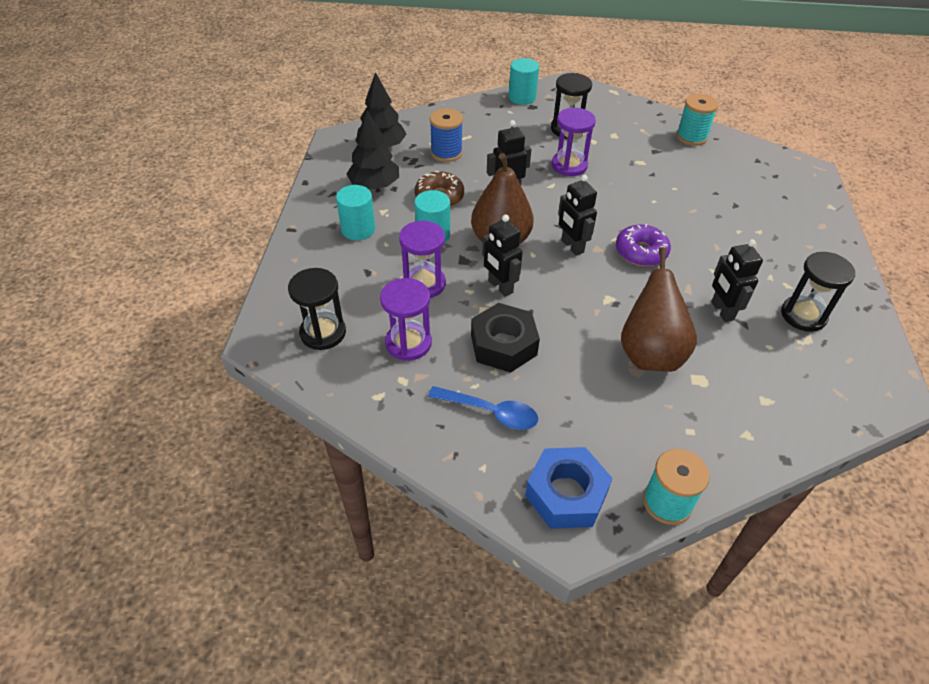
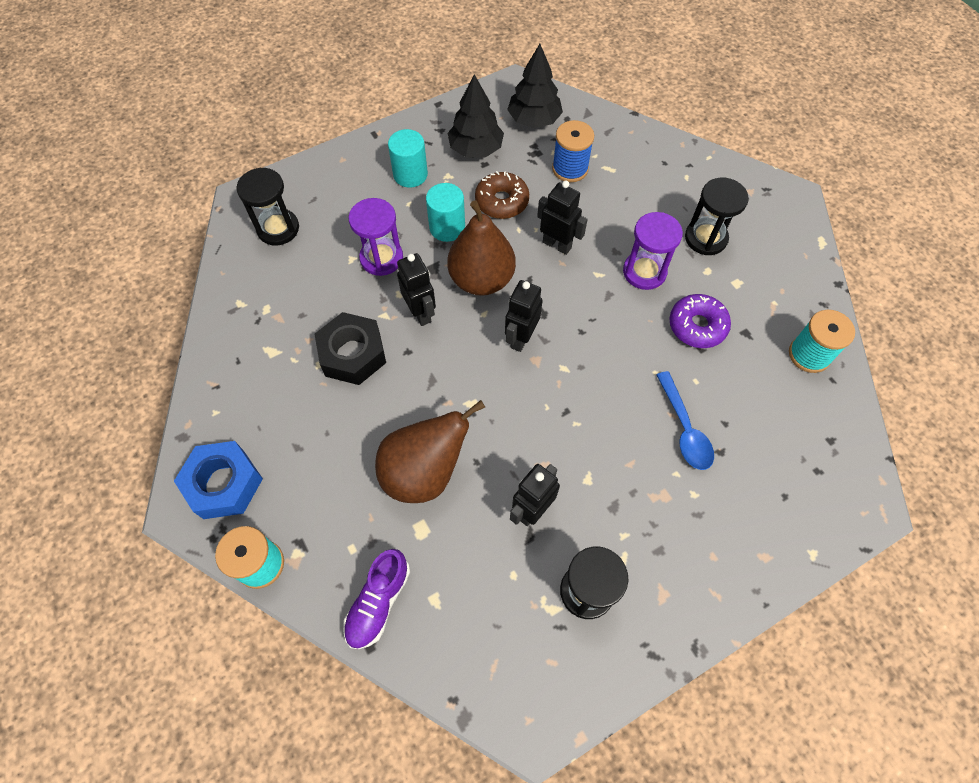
camera: 55 degrees right, 15 degrees up
(408, 343) = (307, 288): purple hourglass -> none
(490, 412) = (273, 386): blue spoon -> blue spoon (684, 429)
(500, 287) = (421, 313): black robot -> black robot turned 135 degrees clockwise
(522, 97) = (721, 172): turquoise cylinder -> none
(641, 252) = (562, 399): purple donut -> purple donut (697, 326)
(749, 436) = (378, 602): none -> purple shoe

